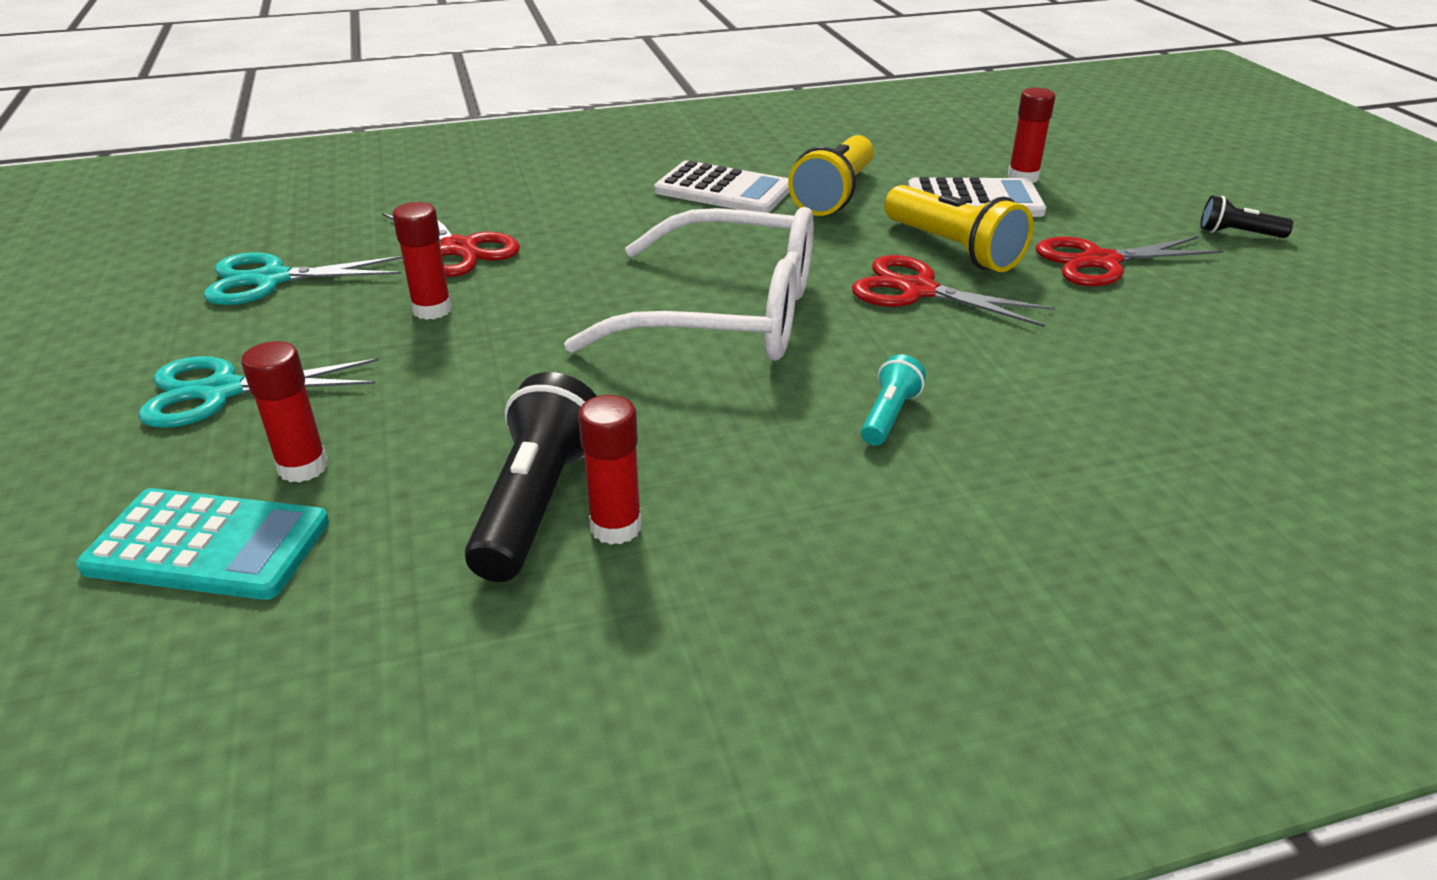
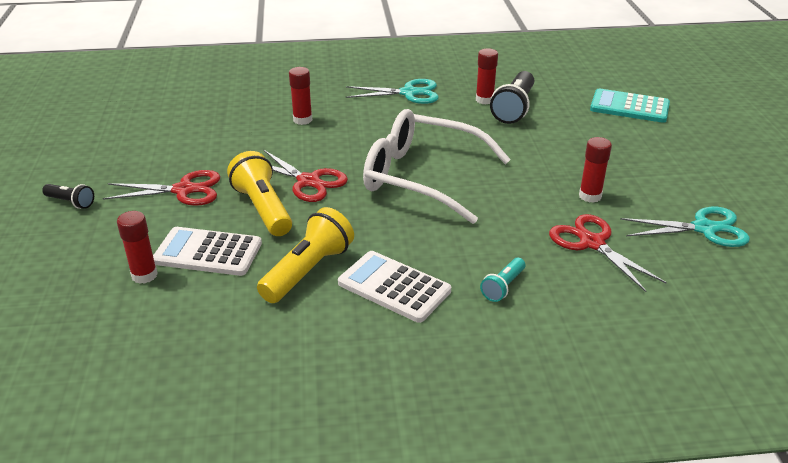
camera: 170 degrees left, 0 degrees up
(220, 392) = (674, 160): turquoise scissors -> turquoise scissors (409, 93)
(303, 467) = (611, 127): red glue stick -> red glue stick (302, 120)
(889, 416) = (366, 124): turquoise flashlight -> turquoise flashlight (503, 287)

